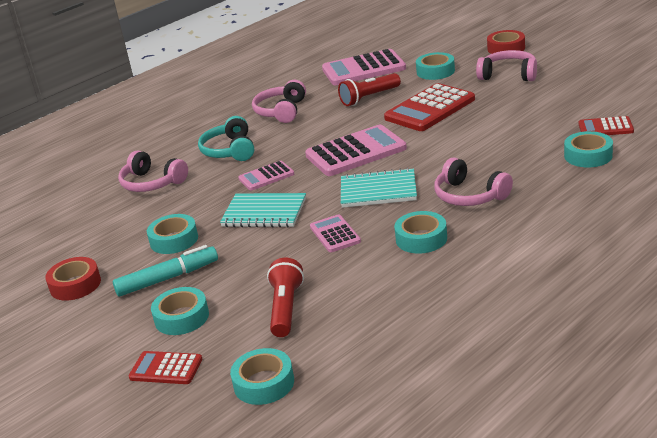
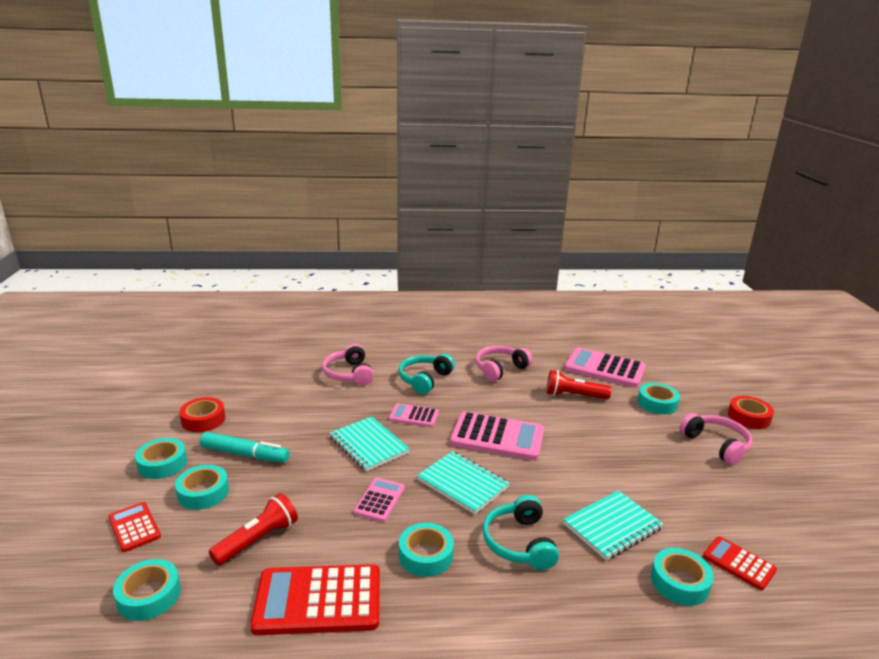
camera: 35 degrees right, 5 degrees down
(174, 240) = (293, 427): turquoise tape -> turquoise tape (162, 464)
(430, 109) = (605, 435): red calculator -> red calculator (318, 600)
(469, 196) = (519, 543): pink headphones -> turquoise headphones
(512, 153) = (612, 526): none -> turquoise notebook

